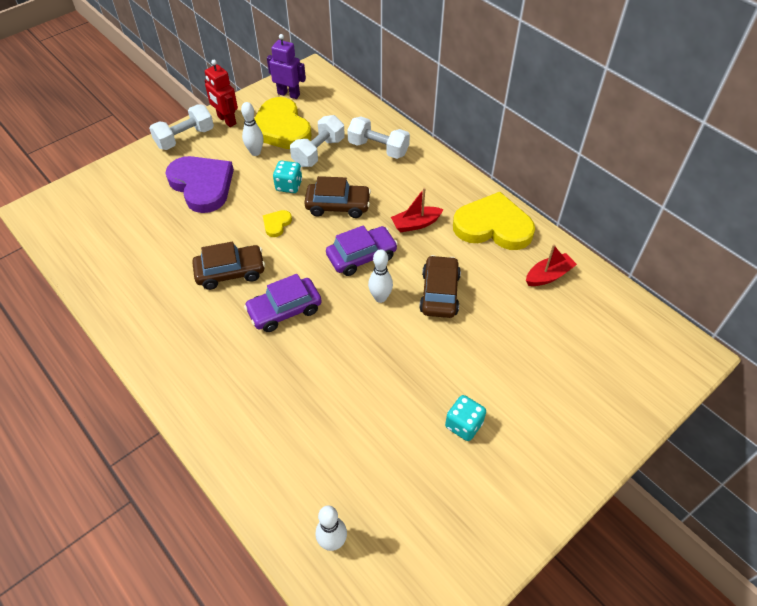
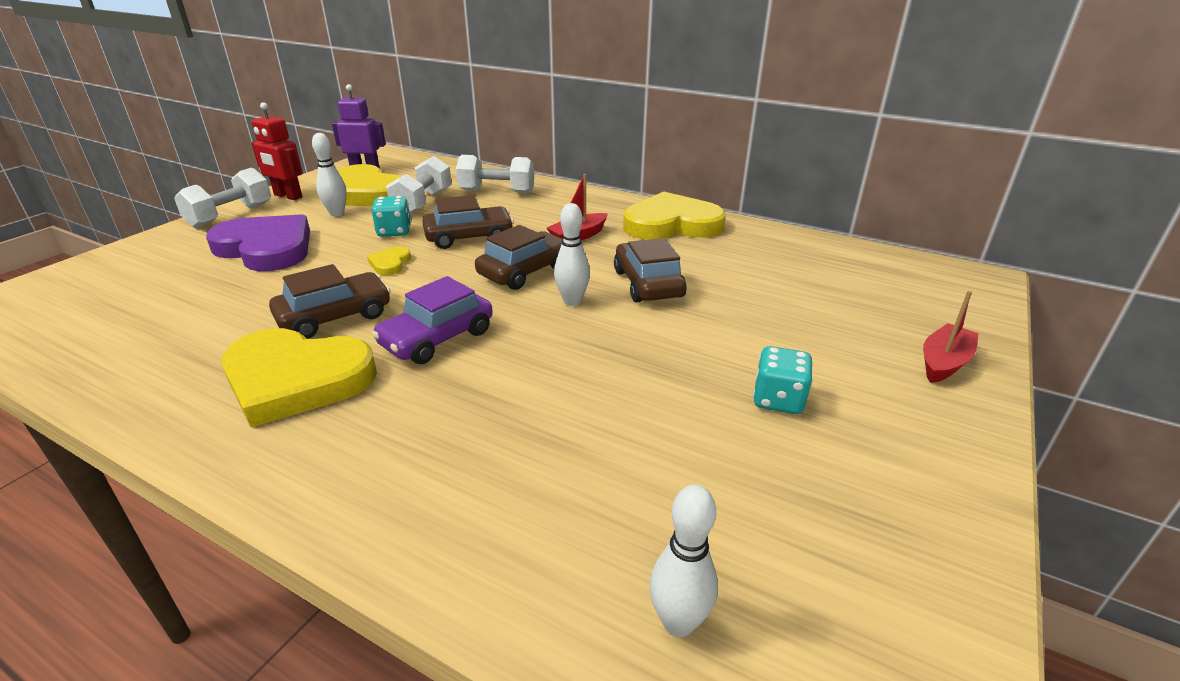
camera: 20 degrees left, 20 degrees down
(199, 324) = (296, 380): none -> yellow heart
(361, 256) = (524, 271): purple car -> brown car
(548, 275) = (765, 248): red boat -> red boat (944, 362)

